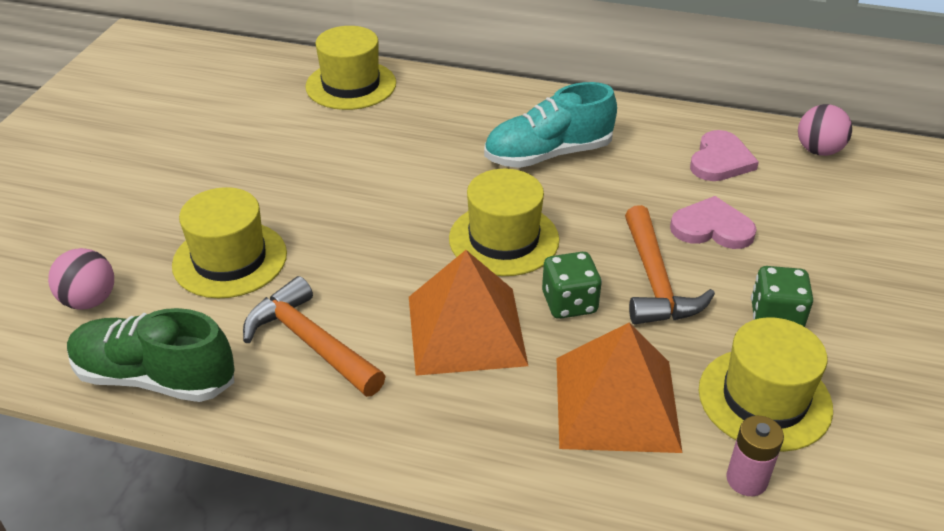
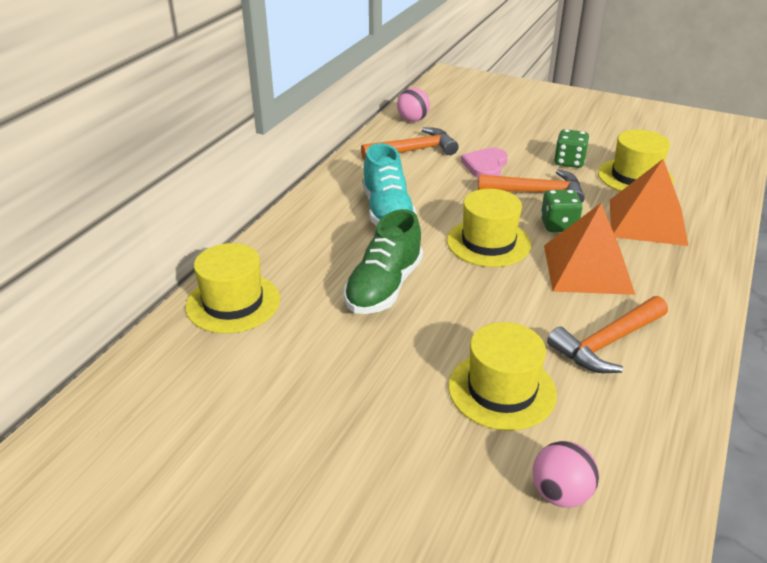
camera: 80 degrees left, 5 degrees down
(155, 377) = (659, 436): green shoe -> green shoe (384, 287)
(720, 160) = (414, 150): pink heart -> orange hammer
(746, 479) = (695, 192): pink battery -> none

